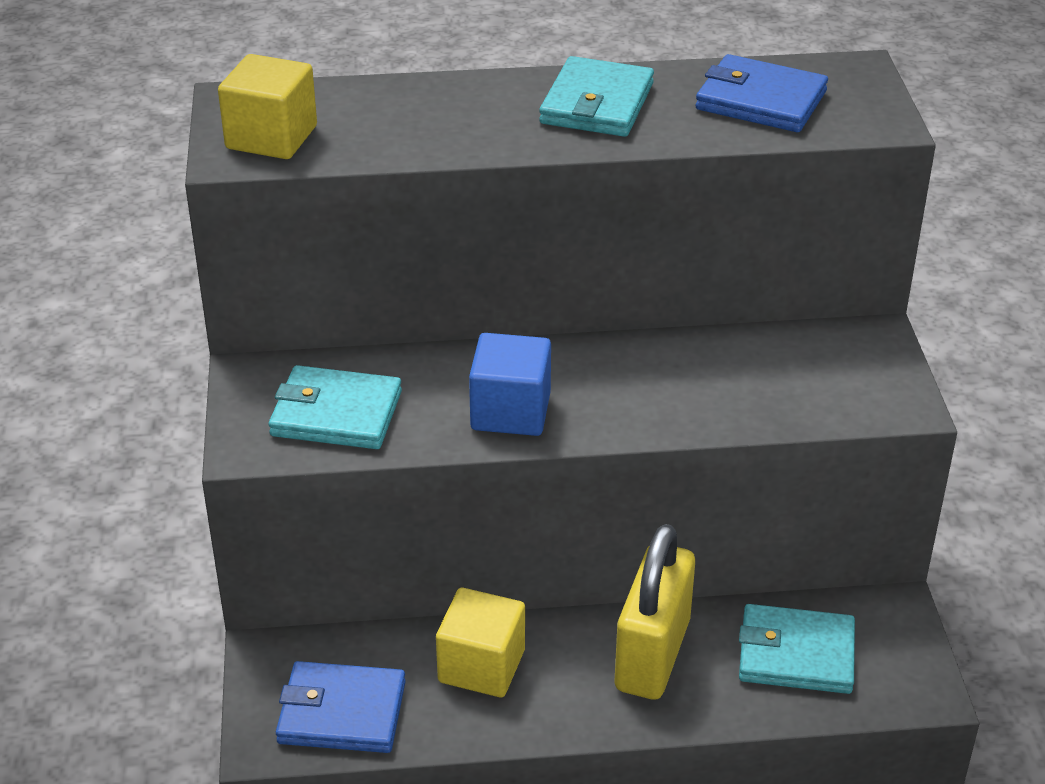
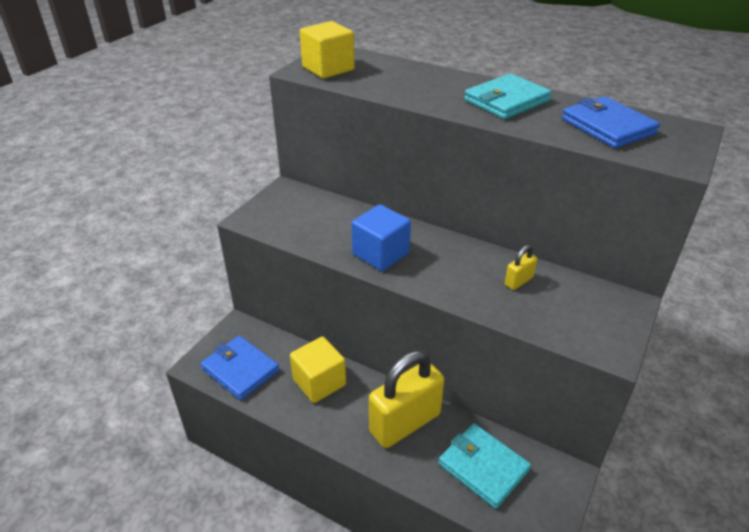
camera: 35 degrees right, 0 degrees up
(336, 413) = (301, 220): turquoise wallet -> none
(727, 367) = (518, 281): none -> yellow padlock

